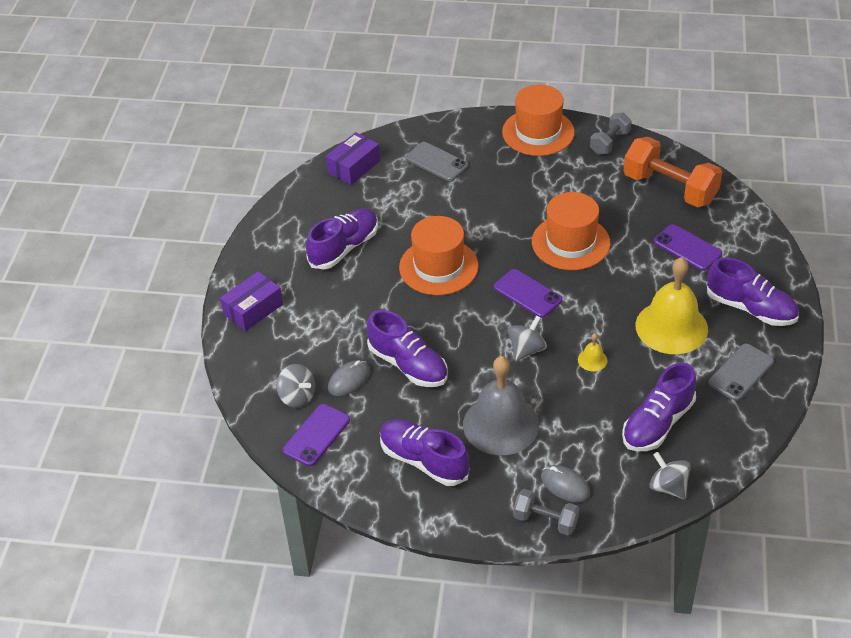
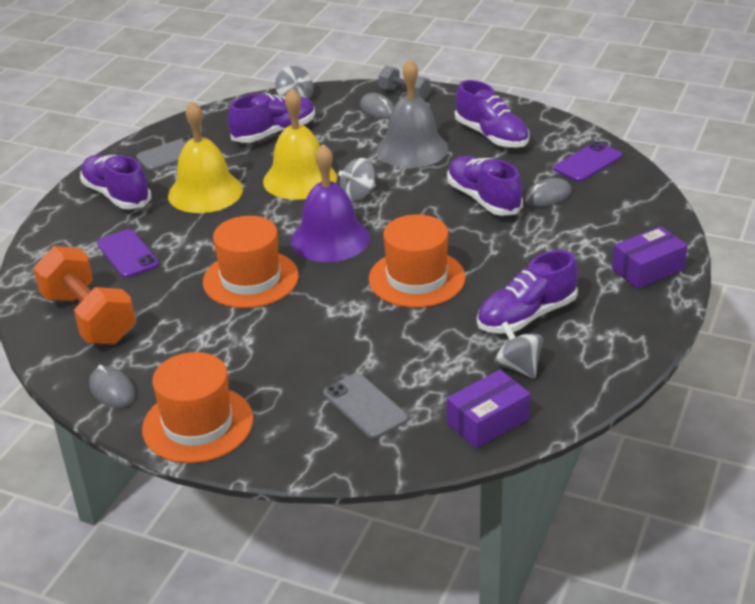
camera: 165 degrees left, 10 degrees down
(297, 397) = (603, 190): grey spinning top -> grey spinning top (518, 367)
(527, 294) = (330, 239): purple phone -> purple bell
(592, 360) = (300, 179): yellow bell -> yellow bell, size x2.49
(609, 142) = (112, 390): grey dumbbell -> grey mouse

